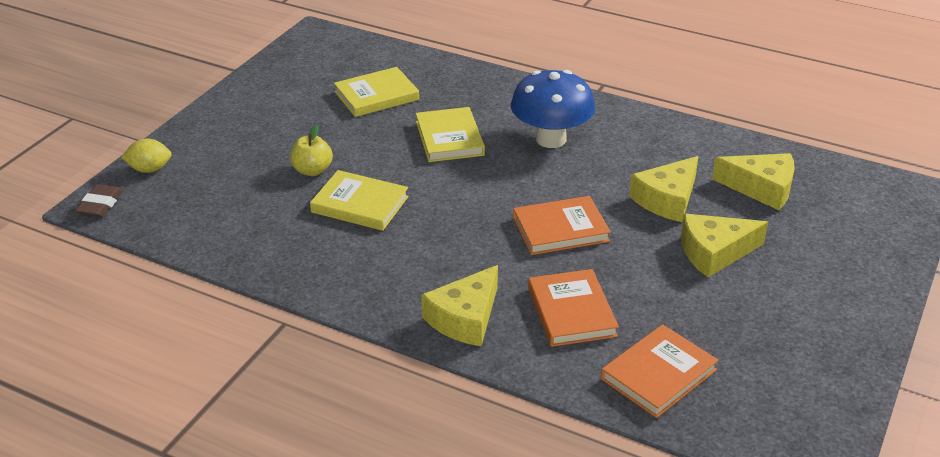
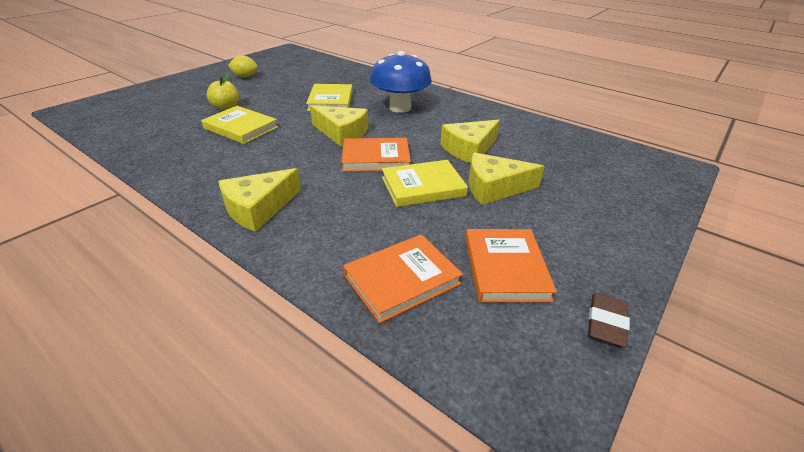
camera: 10 degrees right, 0 degrees up
(100, 204) = (73, 110): brown eraser -> brown eraser (606, 323)
(149, 169) = (125, 96): yellow lemon -> yellow lemon (245, 76)
(376, 96) = (300, 77): yellow book -> yellow book (423, 186)
(571, 311) = (350, 215): orange book -> orange book (505, 268)
(761, 188) = (547, 150): yellow cheese -> yellow cheese (342, 133)

